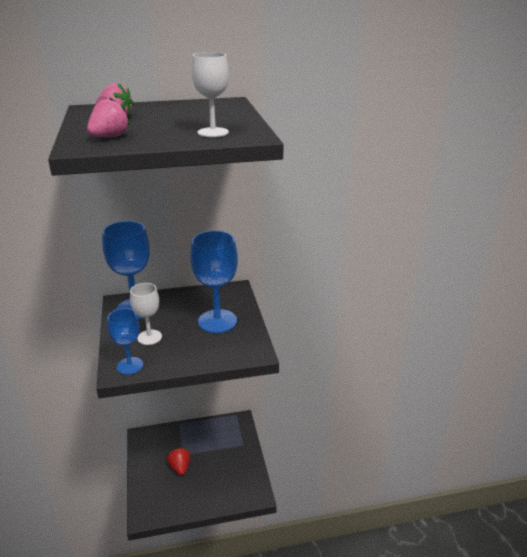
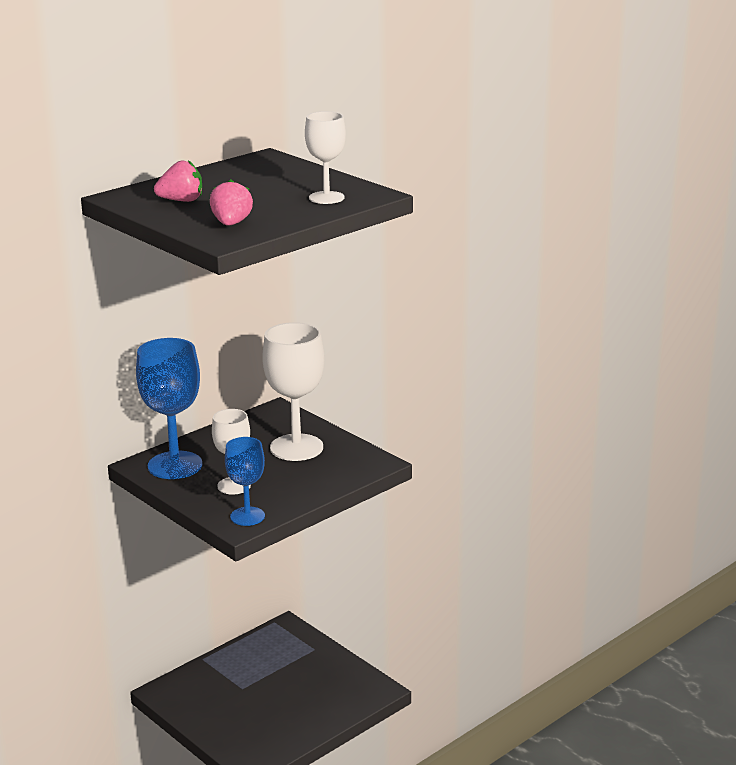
camera: 30 degrees left, 5 degrees down
(180, 467) = (252, 701): red strawberry -> none
(217, 321) = (296, 448): blue goblet -> white goblet

